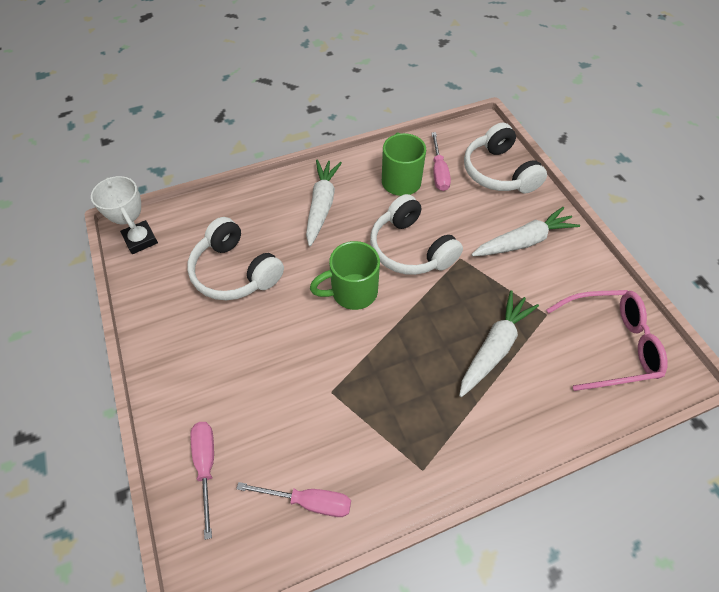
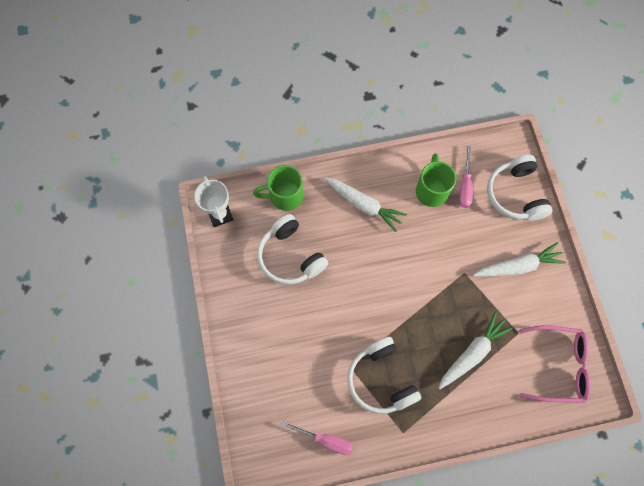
camera: 10 degrees right, 15 degrees up
(206, 466) = (261, 404): pink screwdriver -> none
(321, 206) = (363, 205): white carrot -> white carrot turned 105 degrees clockwise
(352, 292) = (376, 289): green mug -> green mug (285, 196)
(410, 249) = (427, 258): white headphones -> white headphones (381, 379)

